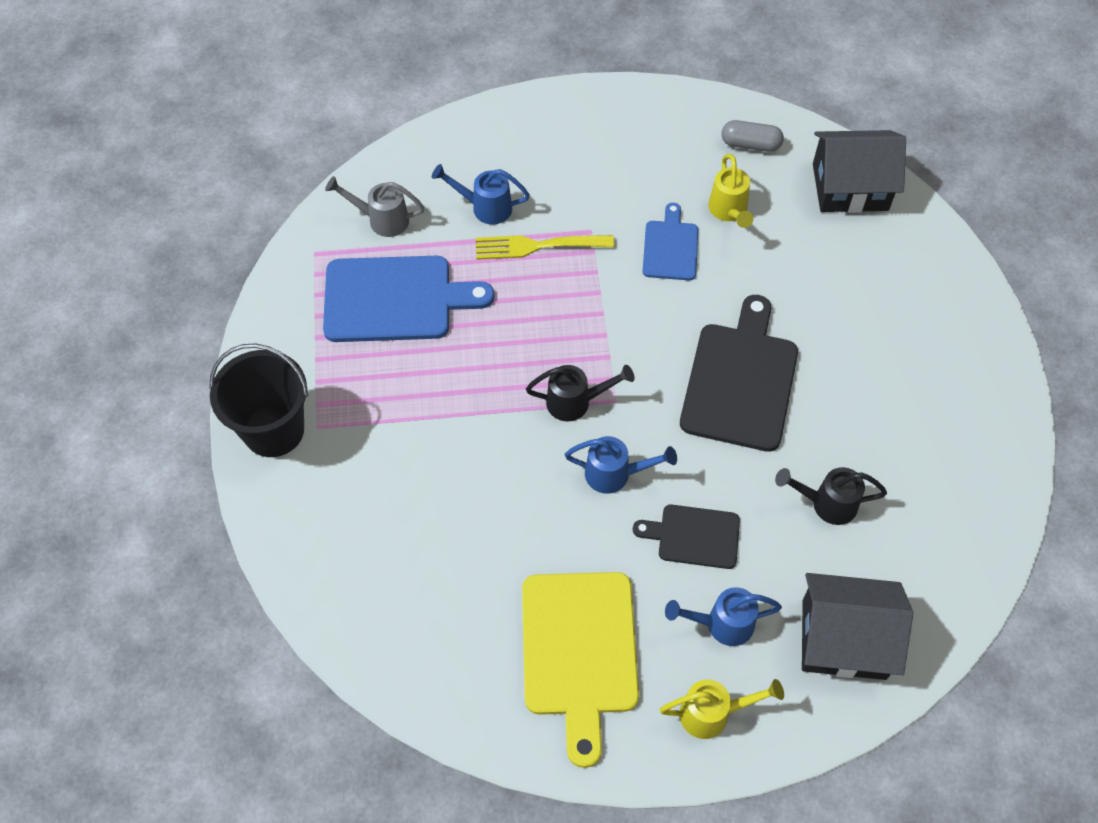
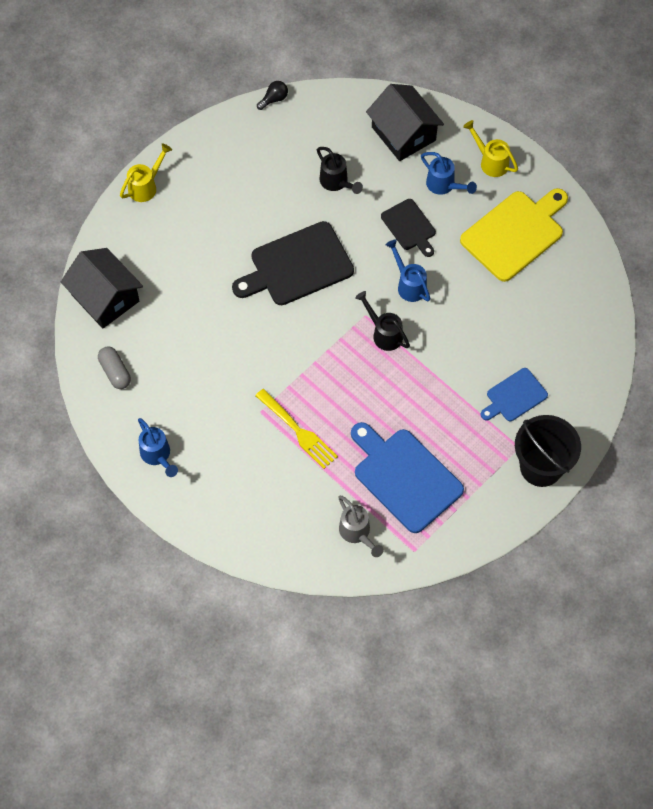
camera: 130 degrees left, 5 degrees up
(484, 207) = (296, 483): blue watering can -> blue watering can (157, 456)
(670, 247) = (236, 360): blue cutting board -> blue cutting board (514, 396)
(729, 212) = (181, 348): yellow watering can -> yellow watering can (146, 186)
(1016, 525) = (274, 99): none -> black light bulb

